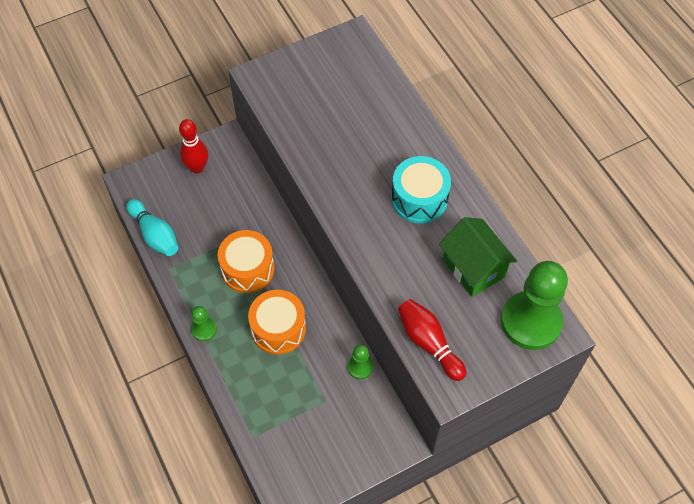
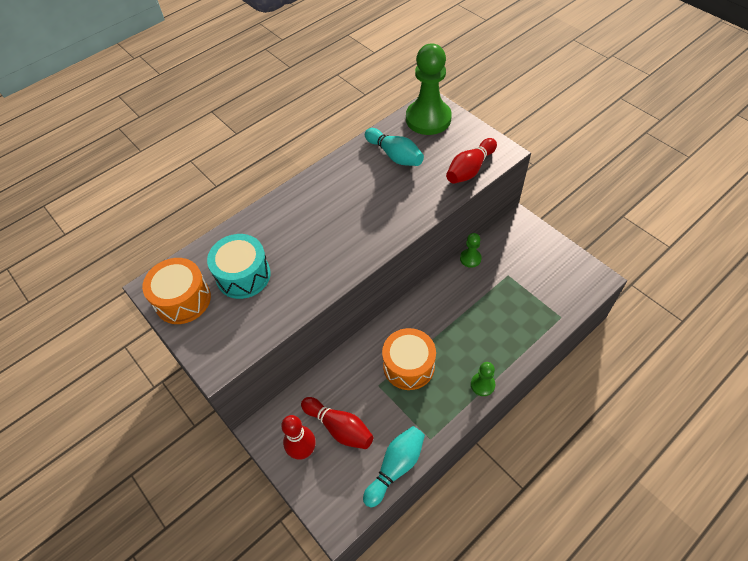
camera: 100 degrees left, 5 degrees down
(207, 198) = (339, 427): none -> red bowling pin
(278, 329) = (459, 324): orange drum -> orange drum (183, 300)
(419, 199) = (339, 199): turquoise drum -> turquoise drum (243, 275)
(473, 268) = (395, 155): green house -> turquoise bowling pin

